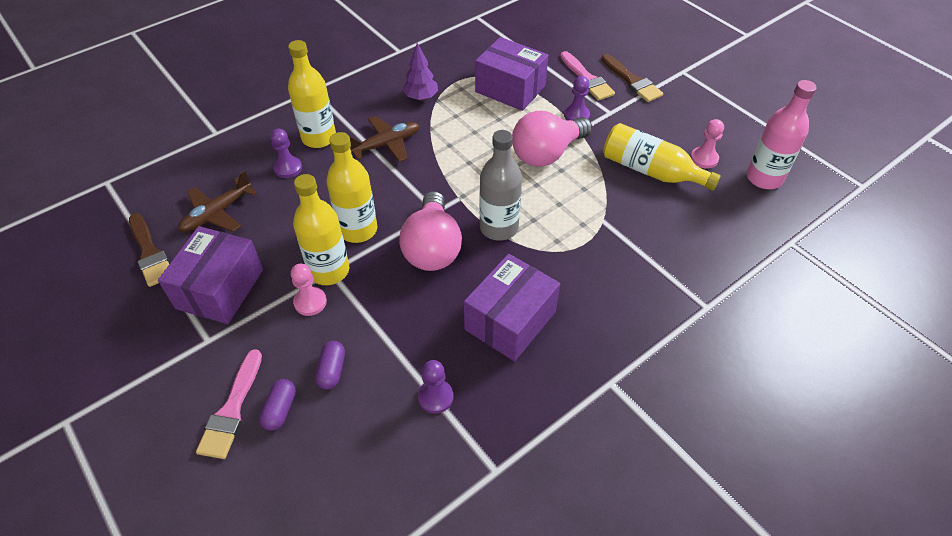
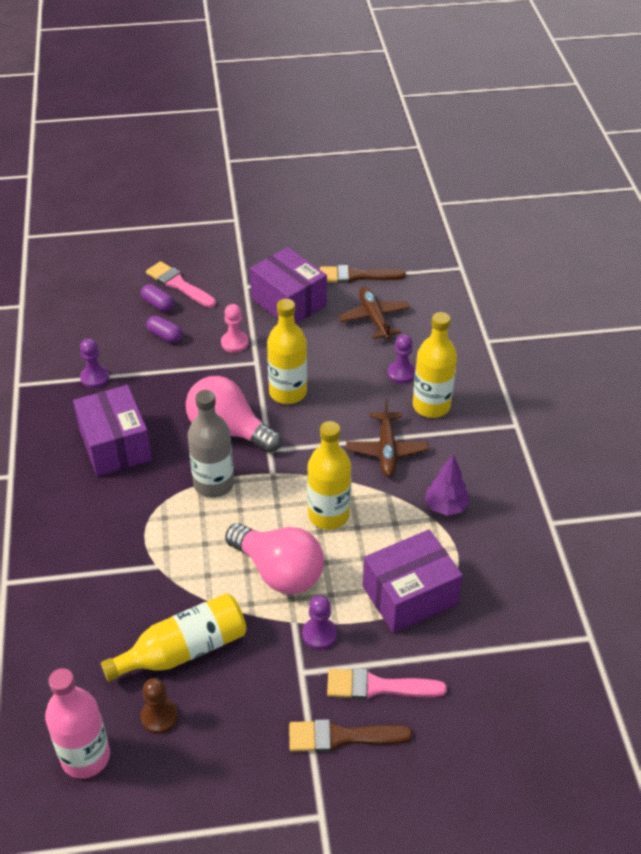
camera: 120 degrees right, 5 degrees down
(329, 271) = (257, 362): yellow bottle -> yellow bottle (328, 515)
(547, 153) = (279, 571): pink light bulb -> pink light bulb turned 135 degrees clockwise
(704, 159) = (159, 717): pink pawn -> brown pawn

